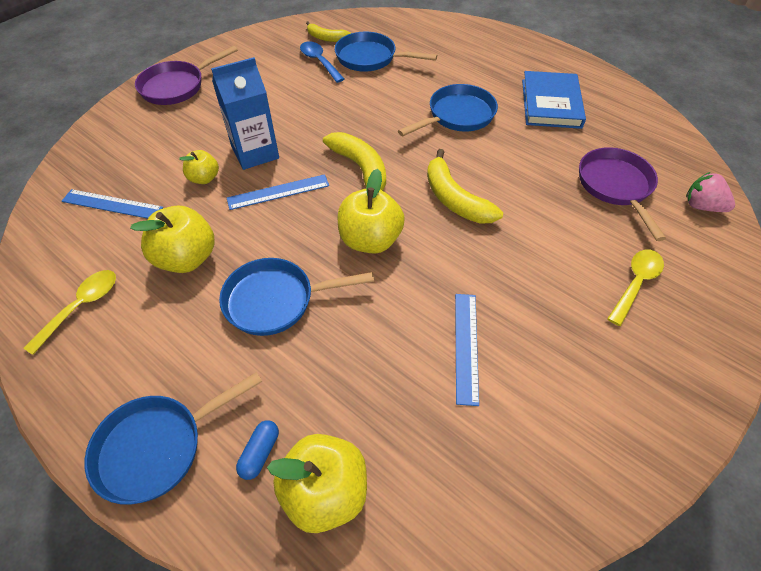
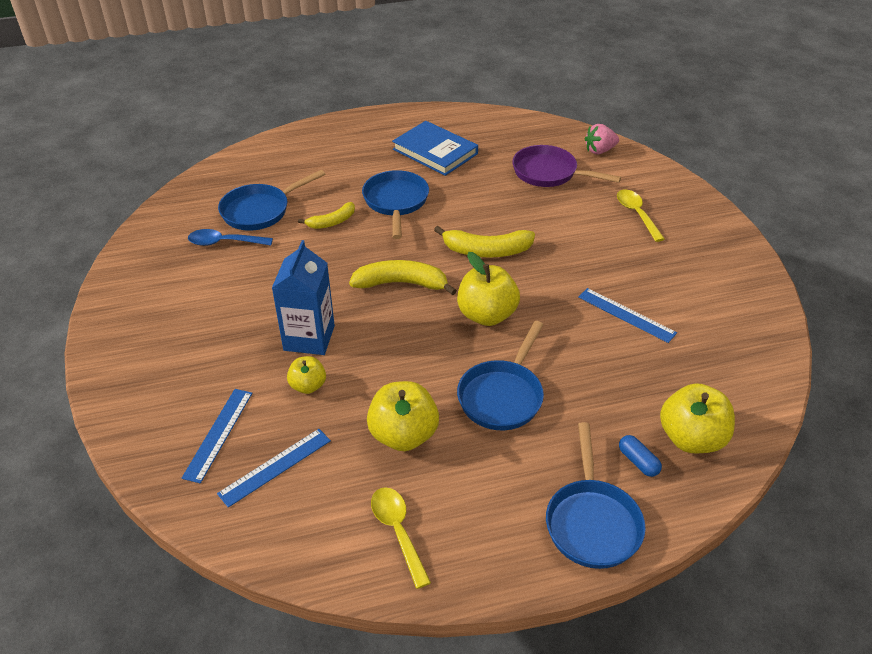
camera: 55 degrees left, 10 degrees down
(177, 86) = (136, 355): purple pan -> none
(278, 192) = (378, 344): blue ruler -> blue ruler (218, 434)
(326, 38) = (192, 222): yellow banana -> yellow banana (332, 222)

